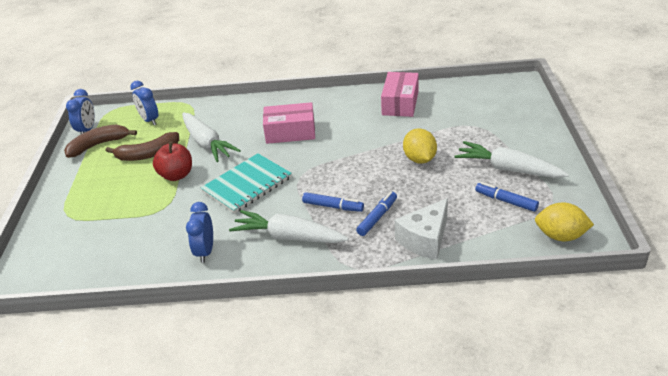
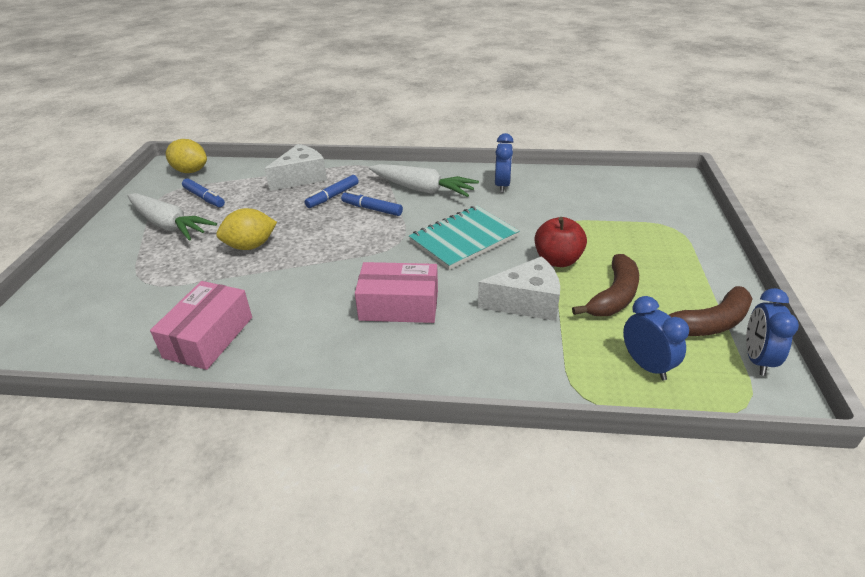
camera: 175 degrees left, 0 degrees up
(148, 154) = (614, 296): brown banana -> brown banana turned 135 degrees clockwise
(207, 143) = (526, 302): white carrot -> white cheese
(419, 159) = (250, 246): yellow lemon -> yellow lemon turned 75 degrees clockwise

